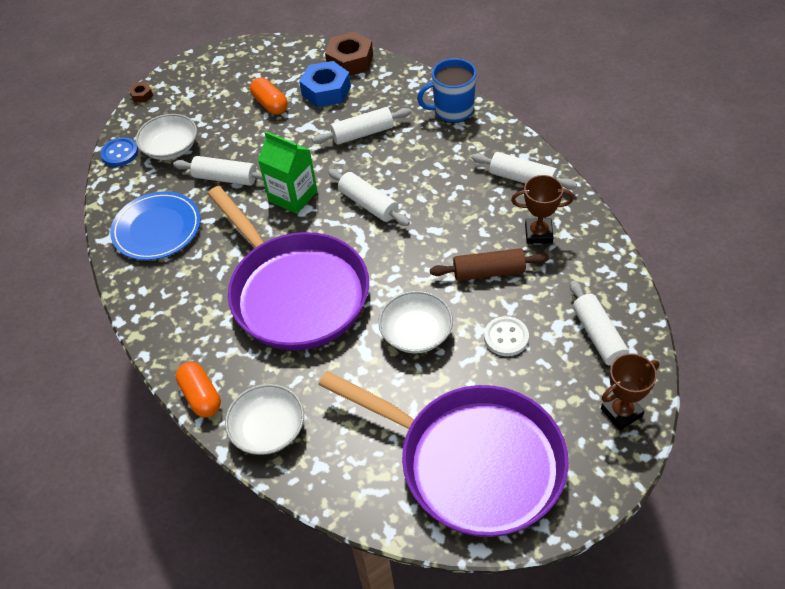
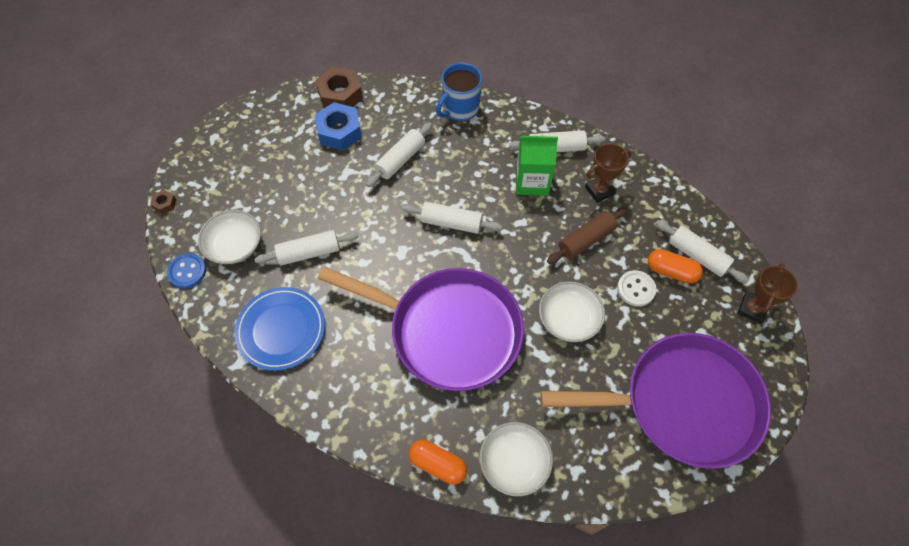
camera: 35 degrees left, 10 degrees up
(270, 104) = (298, 164): orange capsule -> orange capsule (671, 271)
(293, 196) = (382, 243): green carton -> green carton (532, 182)

